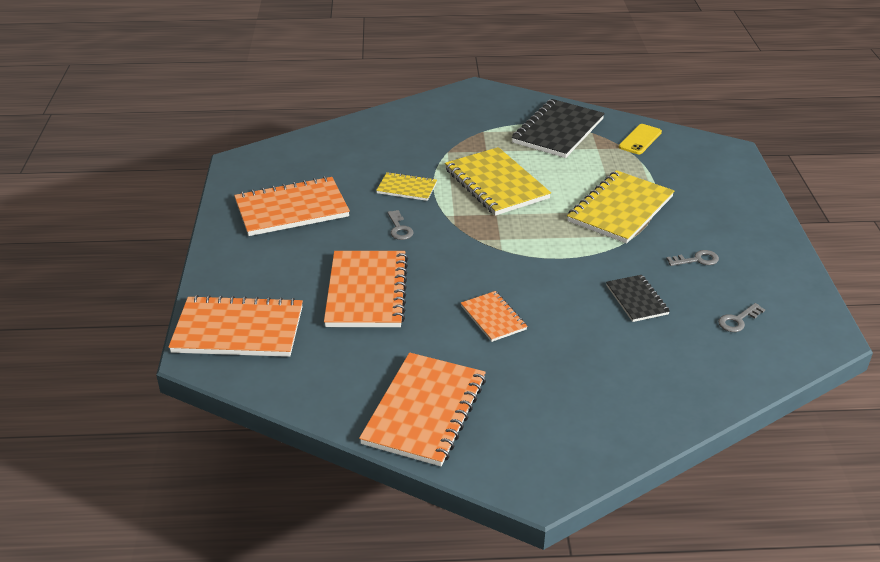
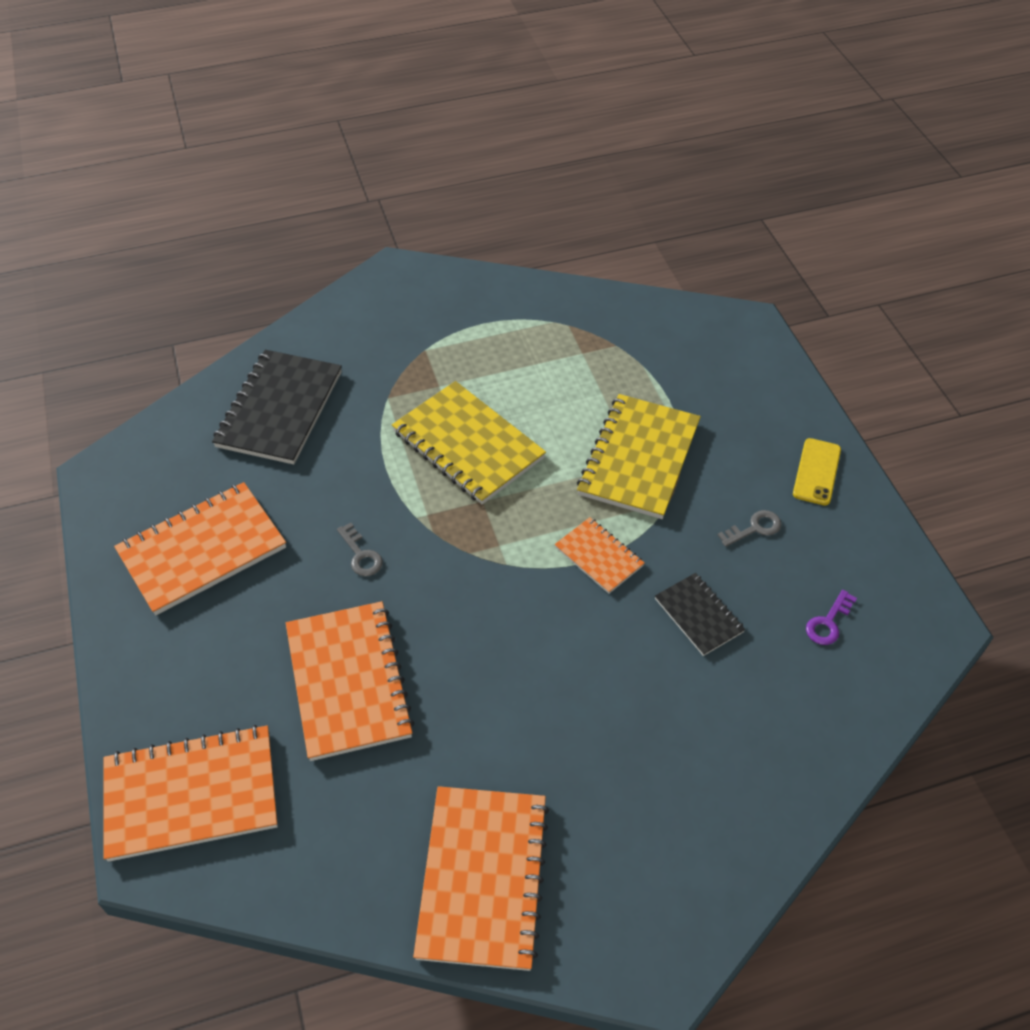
camera: 15 degrees left, 15 degrees up
(406, 188) = (350, 477): yellow notebook -> none
(493, 318) = (527, 690): orange notebook -> orange notebook (598, 557)
(558, 131) = (524, 330): black notebook -> black notebook (280, 409)
(640, 139) = (632, 326): yellow phone -> yellow phone (816, 472)
(738, 320) = (828, 622): grey key -> purple key

